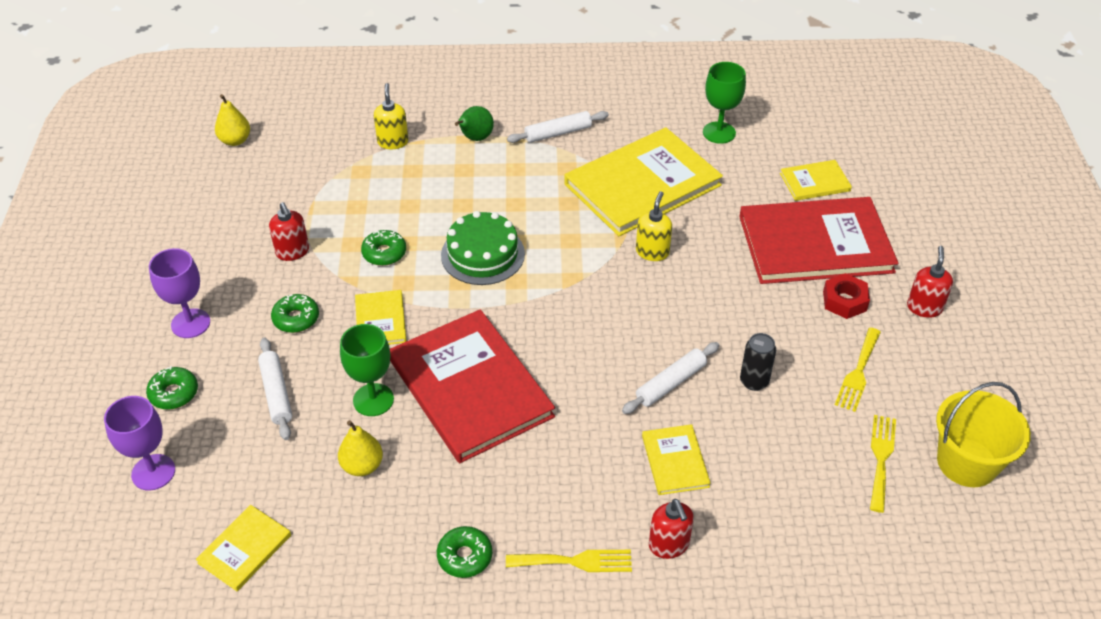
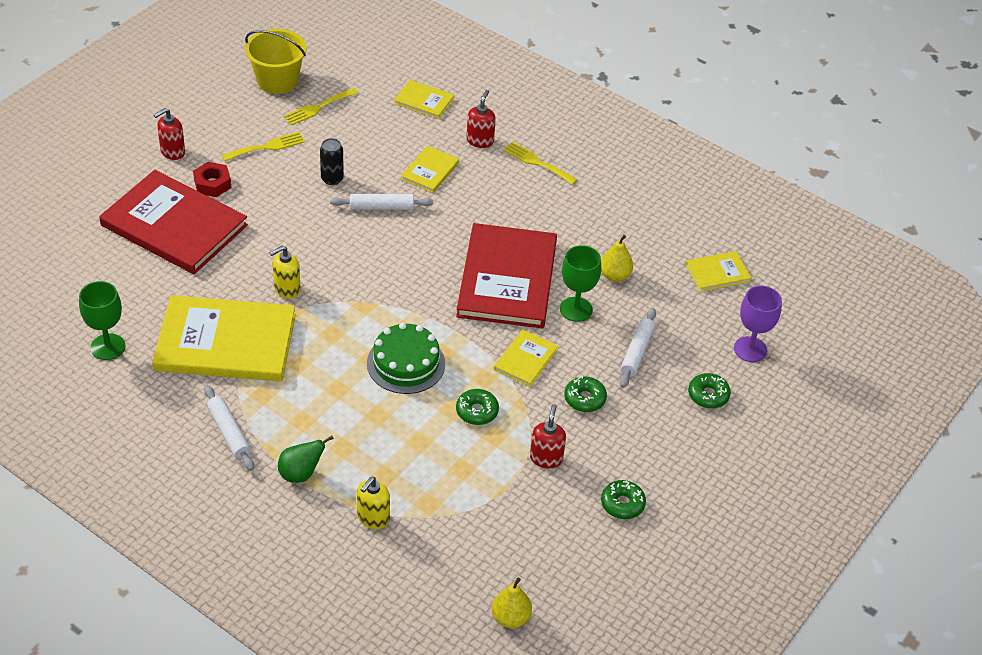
camera: 145 degrees left, 0 degrees up
(190, 323) = (665, 443): purple goblet -> none
(465, 556) = (594, 198): green donut -> green donut (622, 504)
(558, 133) = (229, 432): white rolling pin -> white rolling pin turned 45 degrees clockwise
(815, 182) = (105, 264): yellow book -> yellow book (424, 101)

